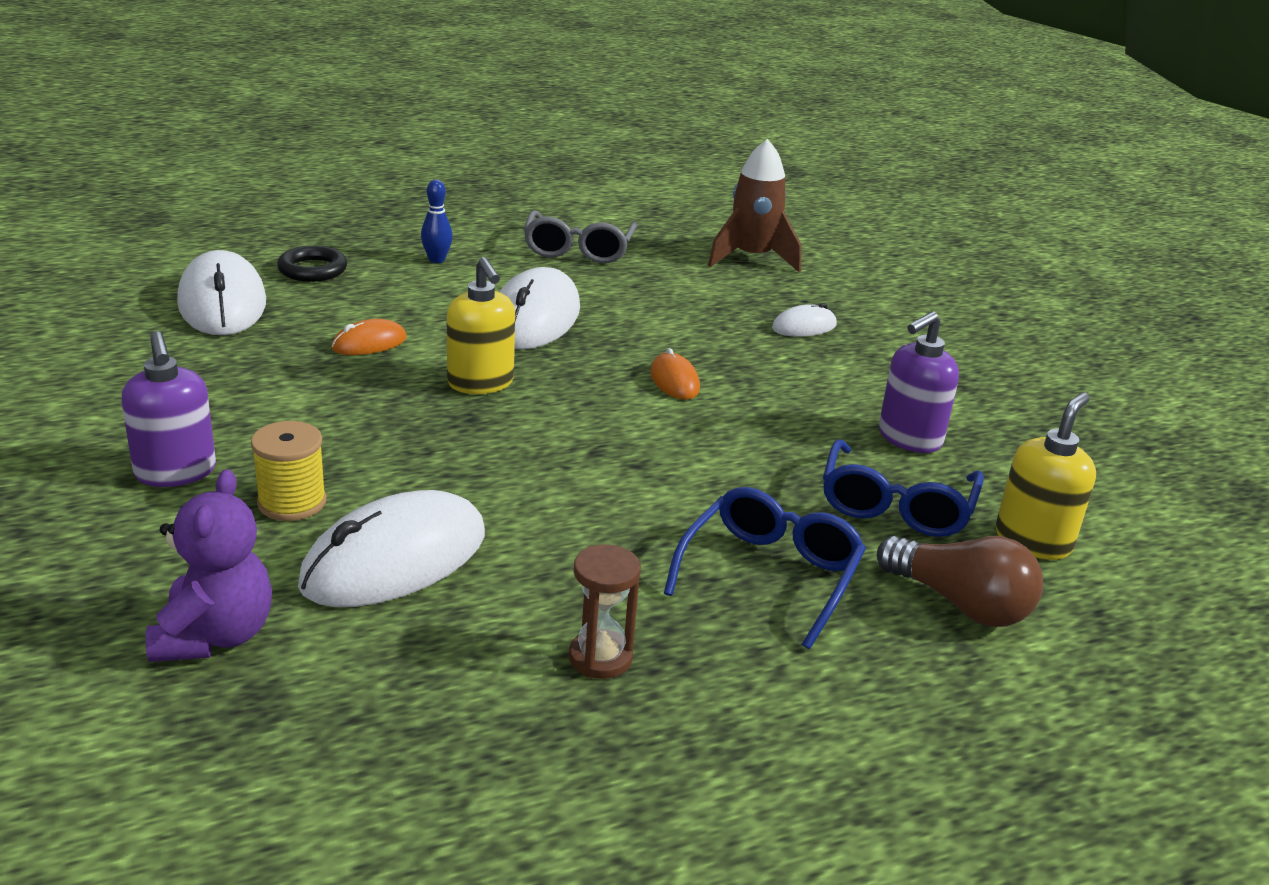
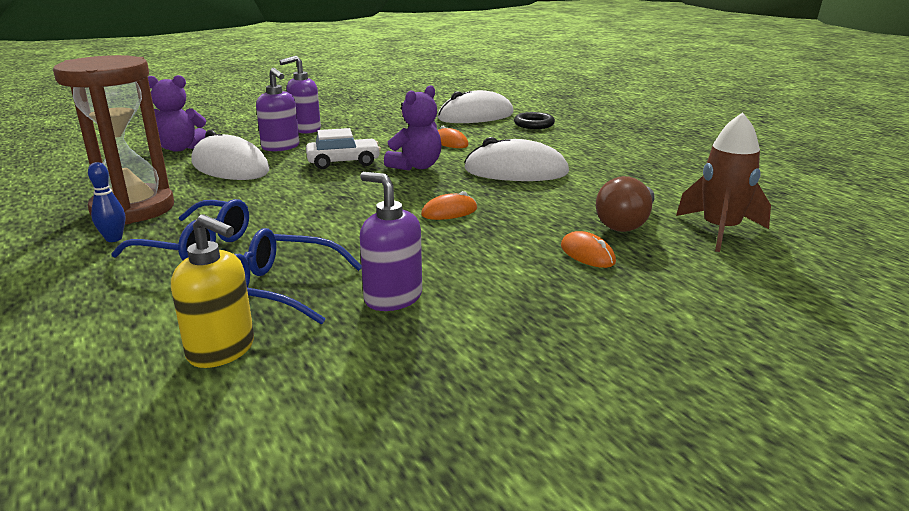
camera: 85 degrees right, 5 degrees down
(292, 502) = (281, 147): yellow spool -> purple soap dispenser
(427, 441) = (343, 162): none -> white car
(437, 260) = (580, 144): blue bowling pin -> blue bowling pin (114, 239)
(481, 383) = (416, 166): yellow soap dispenser -> purple teddy bear
(578, 250) = (648, 174): grey glasses -> none
(600, 658) = (133, 209): brown hourglass -> brown hourglass, size x2.30
(804, 327) = (587, 254): white mouse -> orange mouse
(960, 604) = (142, 310): brown light bulb -> brown light bulb (626, 223)

